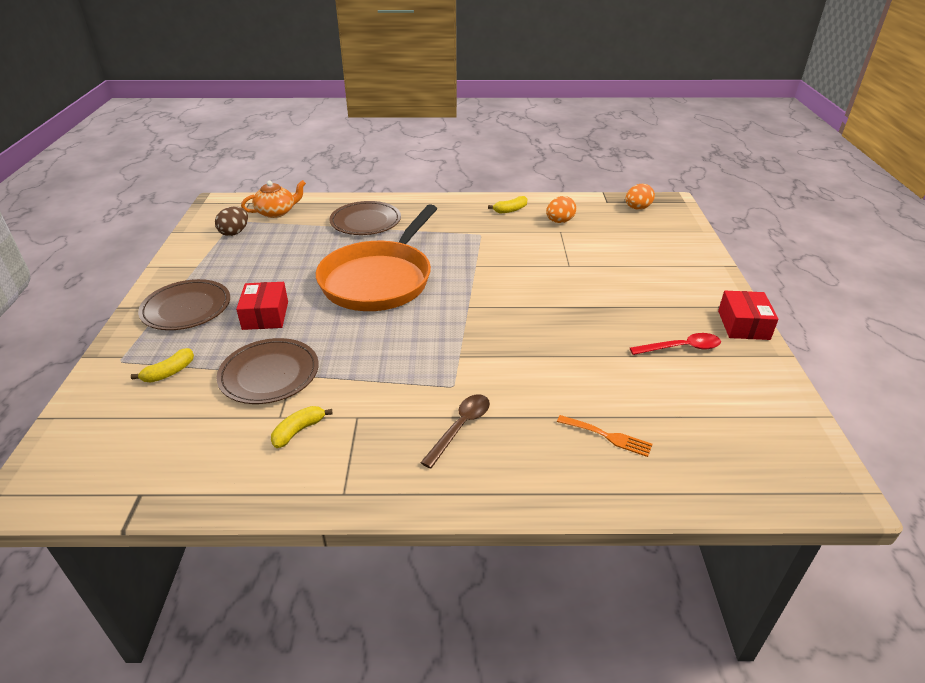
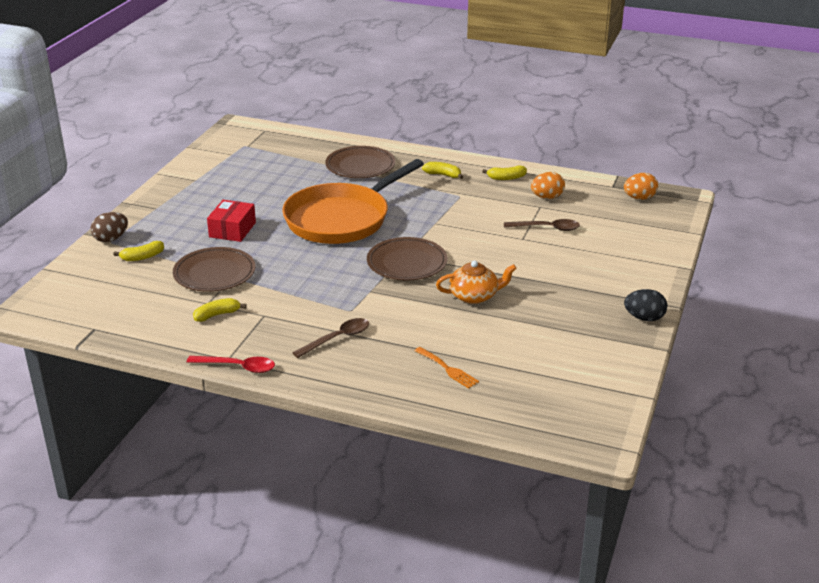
camera: 20 degrees right, 5 degrees down
(186, 308) = (173, 212): brown plate -> brown plate (407, 263)
(234, 232) = (239, 156): brown egg -> brown egg (111, 239)
(276, 212) = (285, 143): orange teapot -> orange teapot (474, 296)
(451, 217) = (443, 175): none -> yellow banana
(582, 251) = (547, 228): none -> brown spoon
(681, 348) = (567, 323): red spoon -> red spoon (238, 367)
(743, 325) = (644, 318): red box -> black egg

